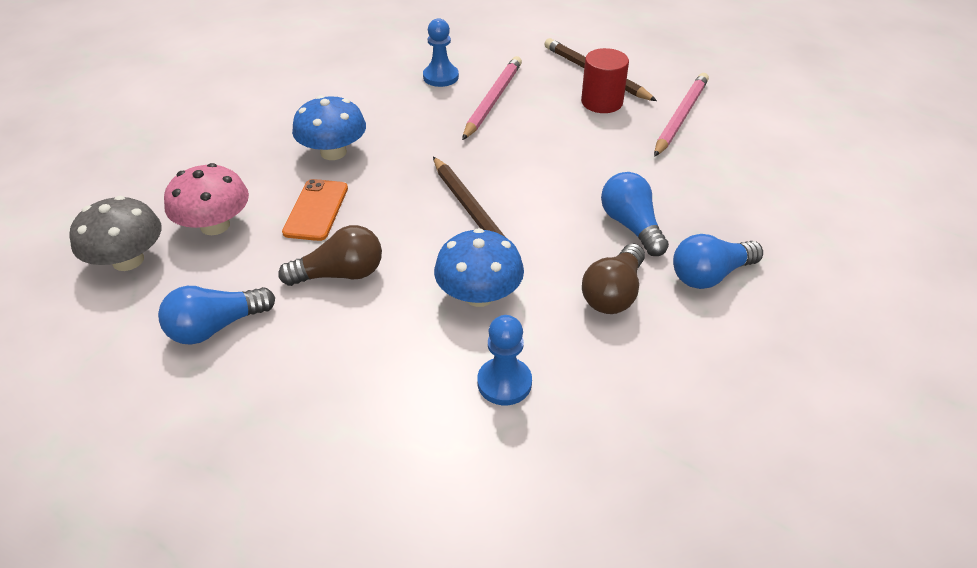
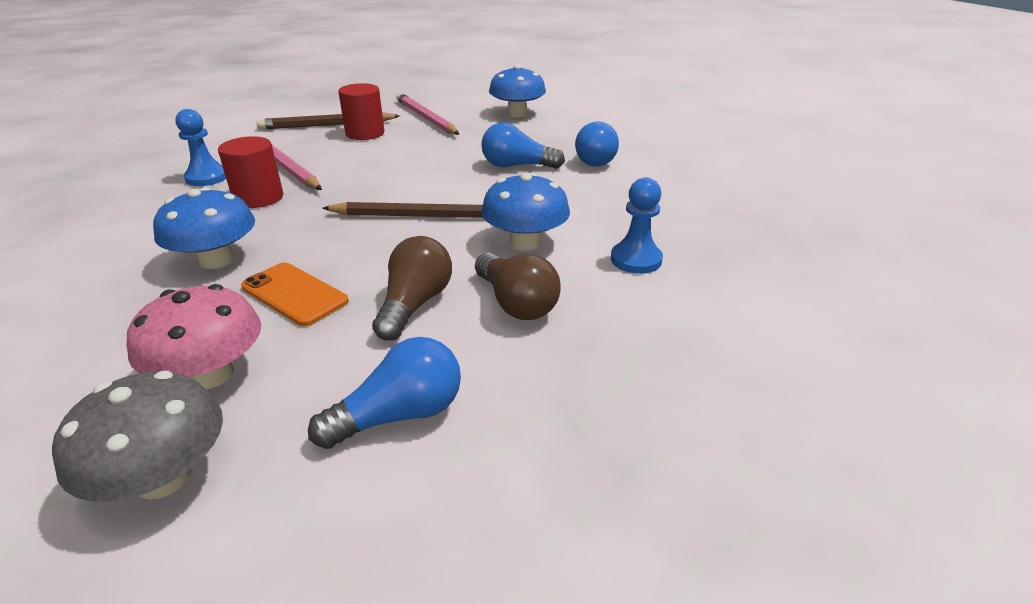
camera: 60 degrees left, 10 degrees down
(216, 327) = (400, 415): blue light bulb -> blue light bulb turned 120 degrees counterclockwise
(431, 118) = (258, 198): none -> red cylinder
(613, 294) = (580, 192): brown light bulb -> brown light bulb (516, 303)
(770, 169) = (517, 114): none -> blue mushroom

